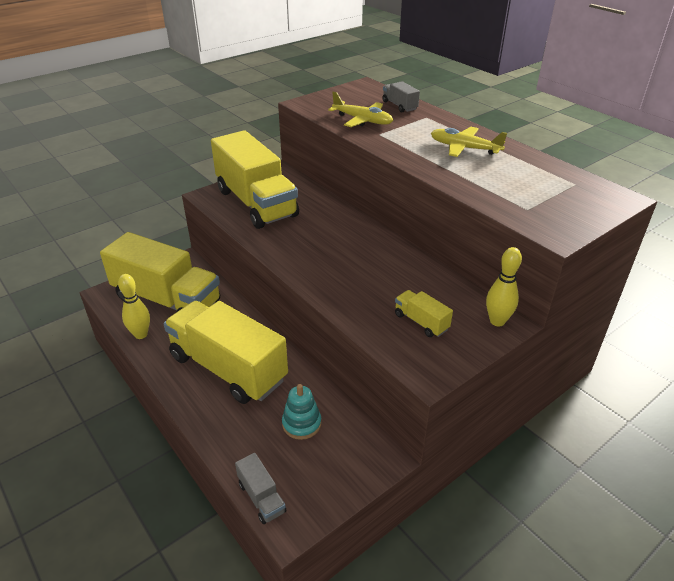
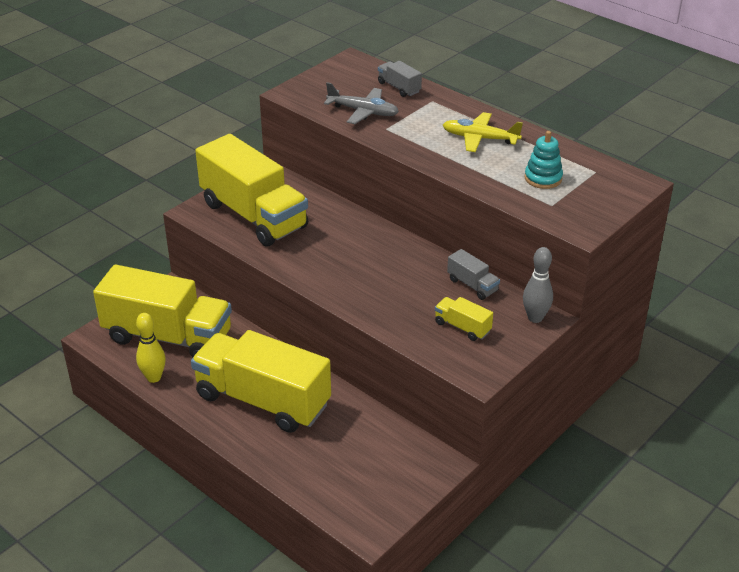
camera: 10 degrees left, 0 degrees up
(261, 497) = (335, 512): grey truck -> grey truck (472, 285)
(301, 423) = (355, 443): turquoise stacking toy -> turquoise stacking toy (543, 178)
(362, 120) = (363, 112): yellow plane -> grey plane
(497, 321) = (535, 318): yellow bowling pin -> grey bowling pin

